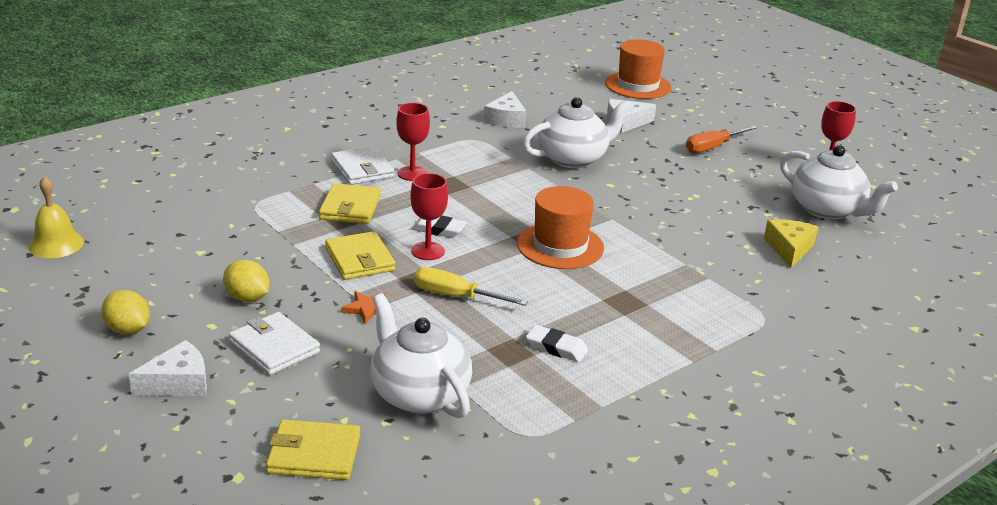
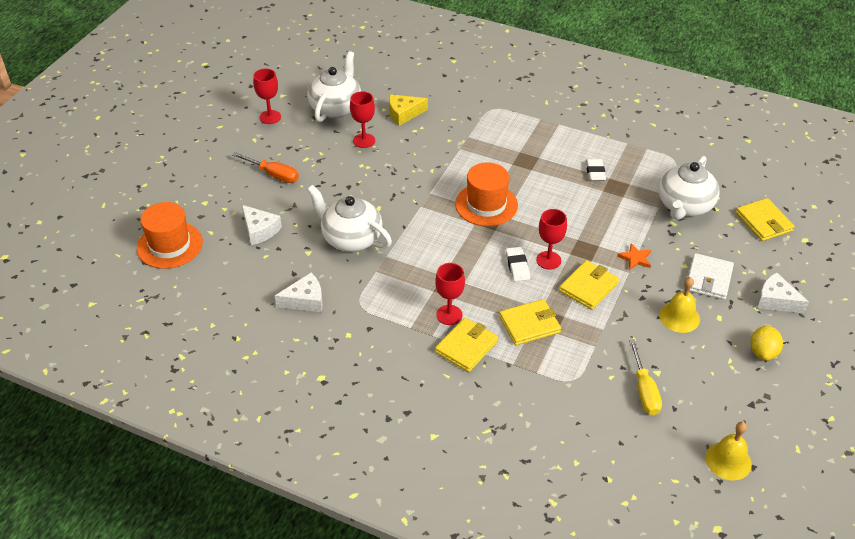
camera: 115 degrees left, 15 degrees up
(247, 298) = (679, 317): yellow lemon -> yellow bell
(362, 169) = (466, 347): white wallet -> yellow wallet
(455, 296) = (586, 228): yellow screwdriver -> yellow screwdriver (644, 390)
(744, 208) = (364, 140): none -> red goblet

